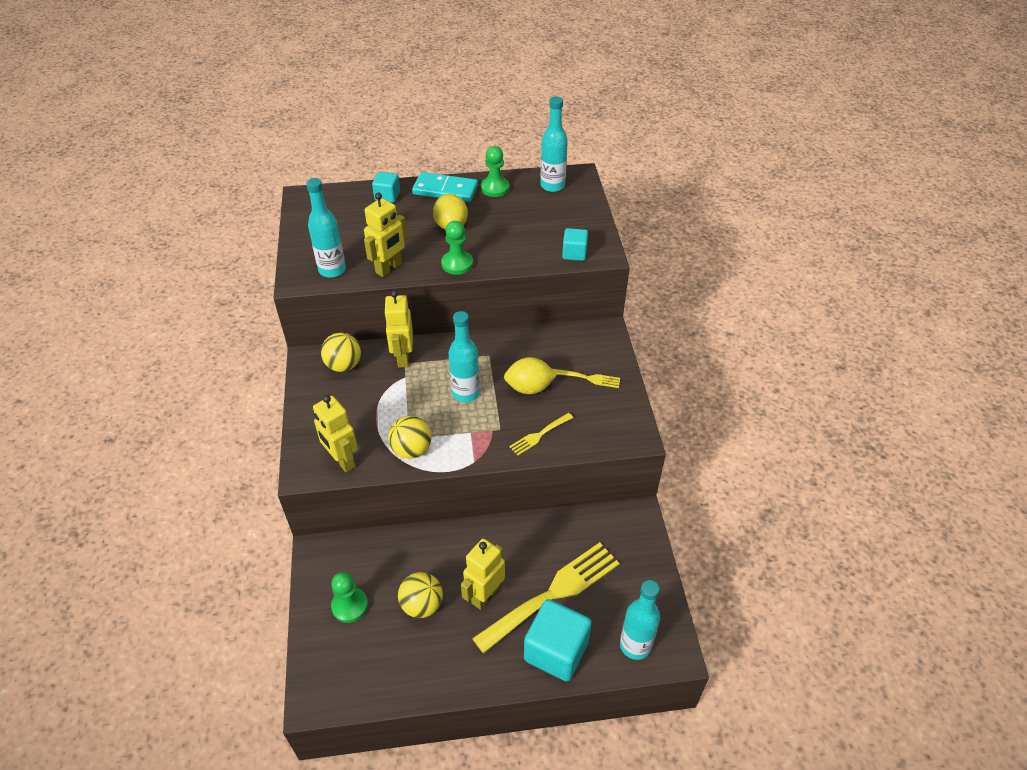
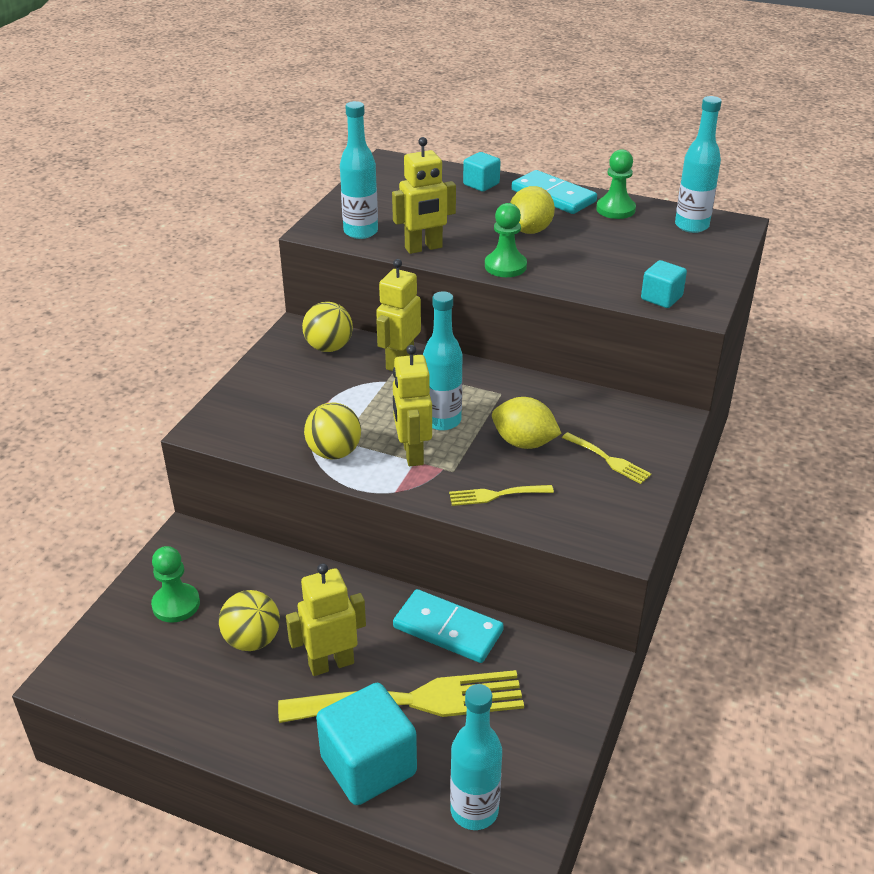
camera: 30 degrees right, 10 degrees down
(342, 460) = (251, 434): yellow robot -> yellow robot (412, 453)
(540, 534) = (448, 629): none -> turquoise domino

